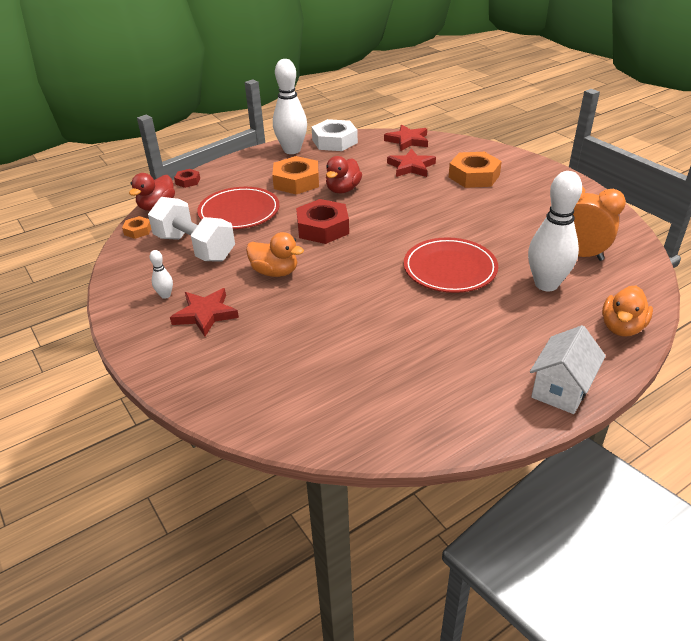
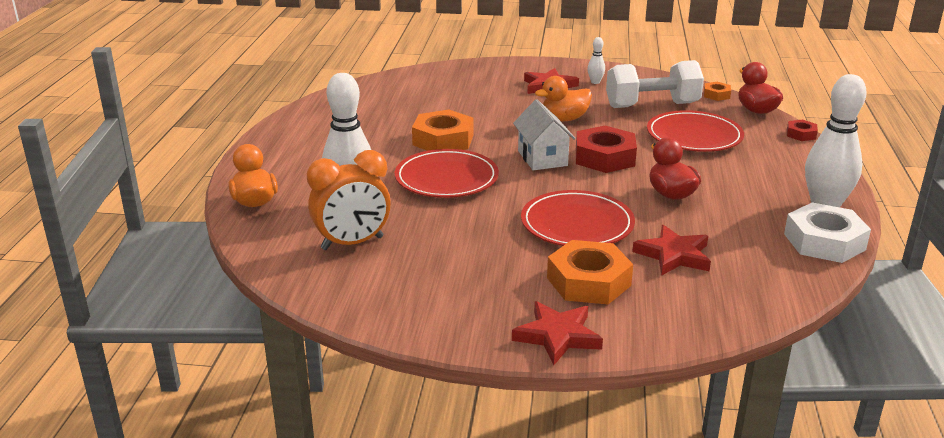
camera: 130 degrees right, 10 degrees down
(296, 181) = (727, 179): orange nut -> orange nut (443, 140)
(407, 141) = (762, 292): red star -> red star (557, 336)
(426, 201) = (577, 224): none -> red plate
(561, 389) = (267, 149): white house -> white house (542, 158)

